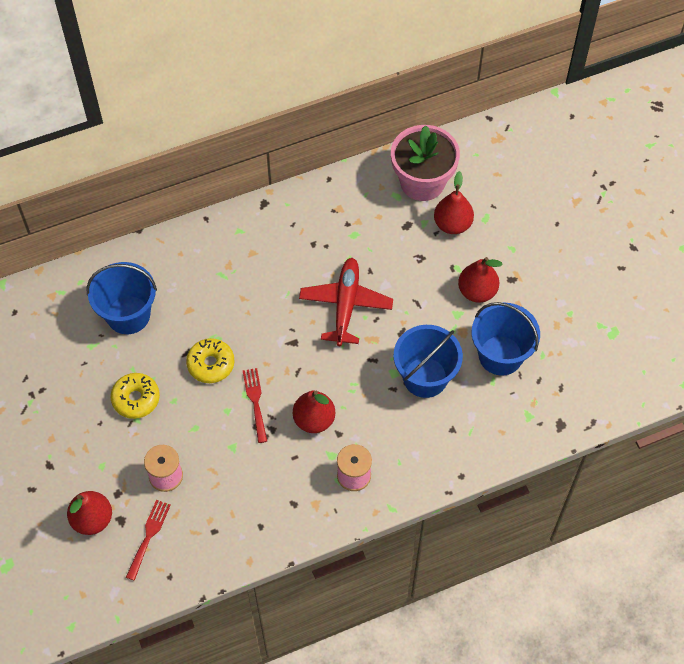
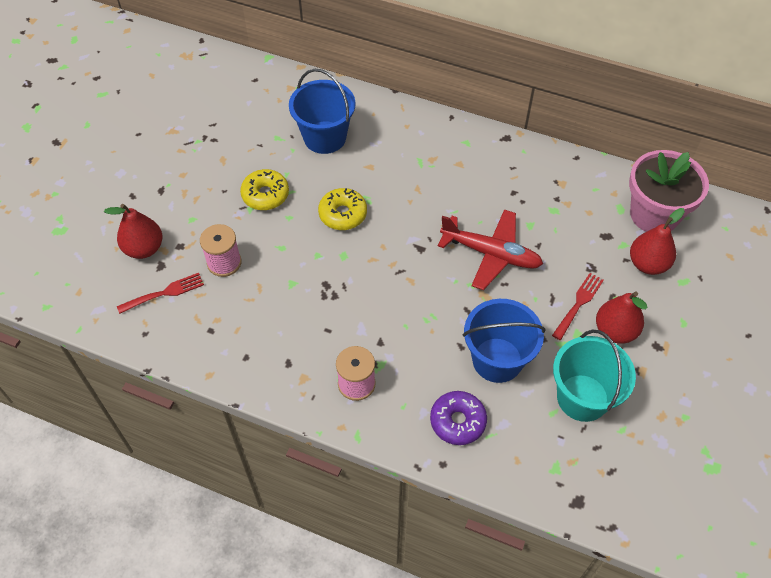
camera: 45 degrees right, 5 degrees down
(255, 402) = (344, 266): red fork -> red fork (578, 303)
(314, 420) = (373, 316): red pear -> none
(346, 305) = (491, 254): red plane -> red plane turned 60 degrees clockwise
(442, 440) = (457, 421): none -> purple donut
(500, 355) = (582, 397): blue bucket -> turquoise bucket

